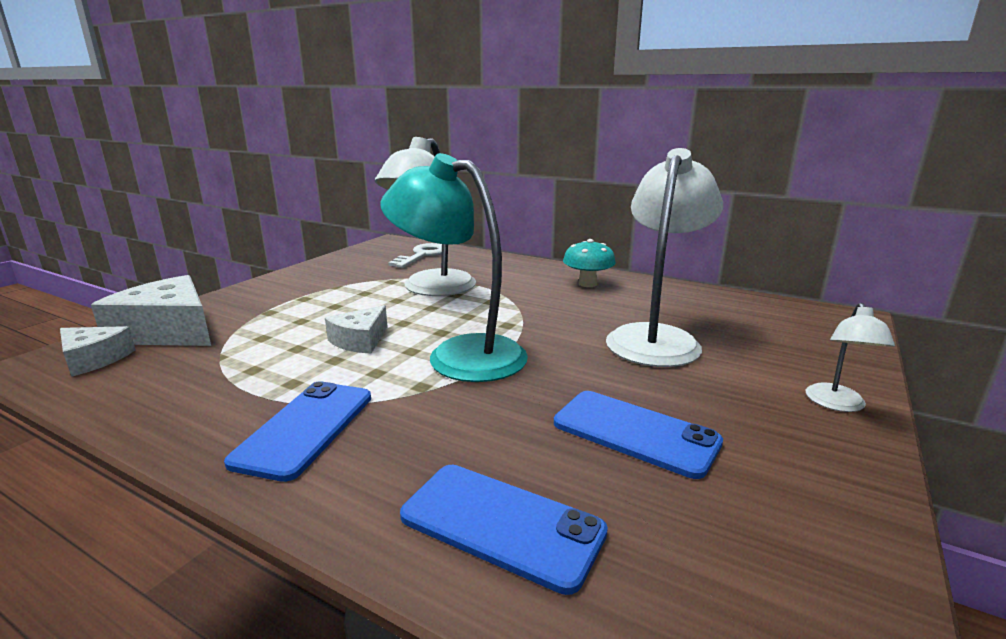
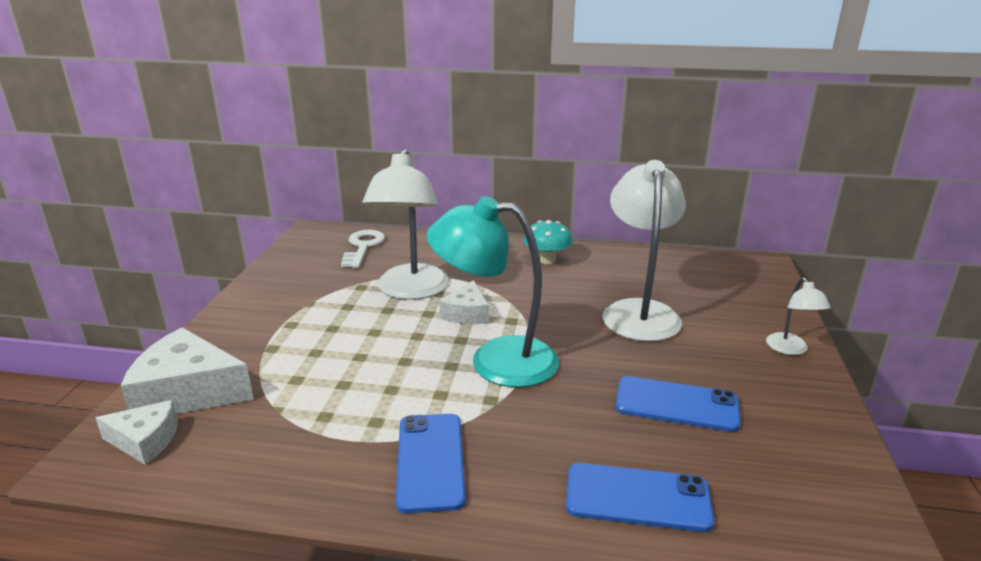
camera: 20 degrees left, 5 degrees up
(360, 340) = (395, 364): white cheese -> white cheese (467, 313)

